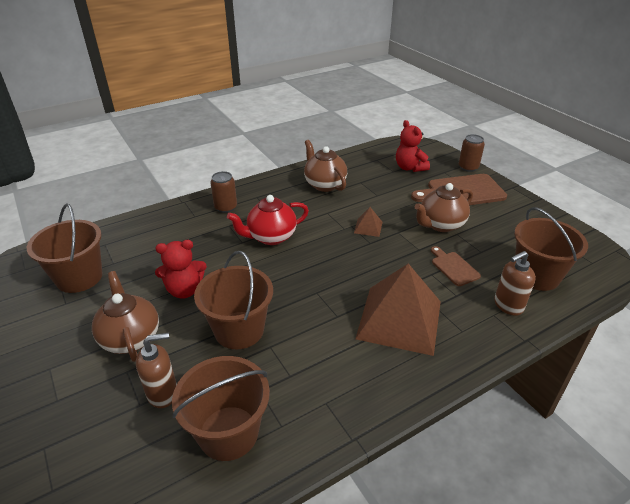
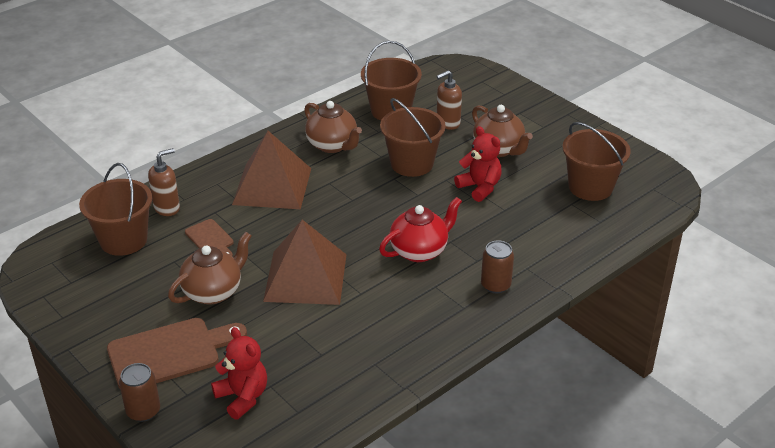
camera: 170 degrees right, 0 degrees up
(185, 290) = (479, 187): red teddy bear -> red teddy bear turned 75 degrees clockwise
(324, 184) = (375, 342): brown teapot -> brown teapot (333, 145)
(368, 227) = (306, 277): brown pyramid -> brown pyramid, size x2.36

